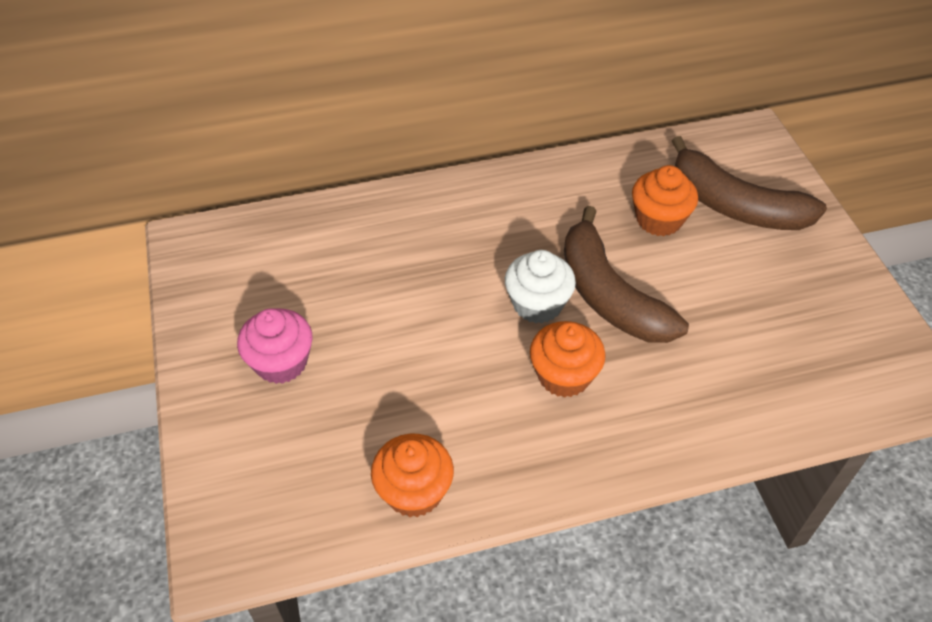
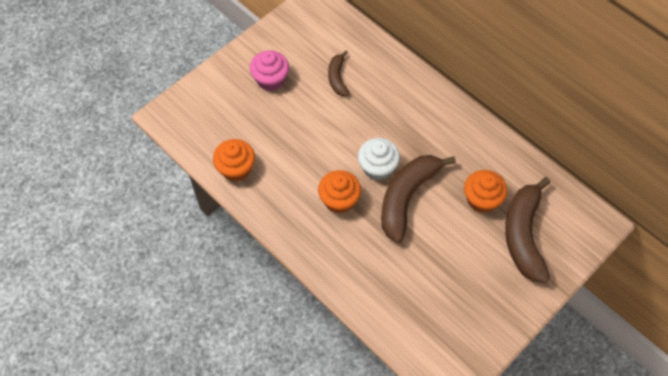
camera: 60 degrees right, 10 degrees up
(348, 278) = (337, 78): none -> brown banana

